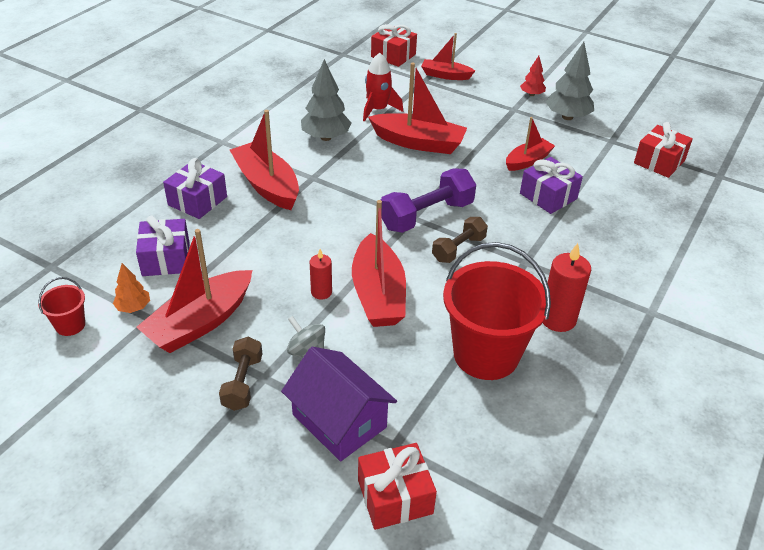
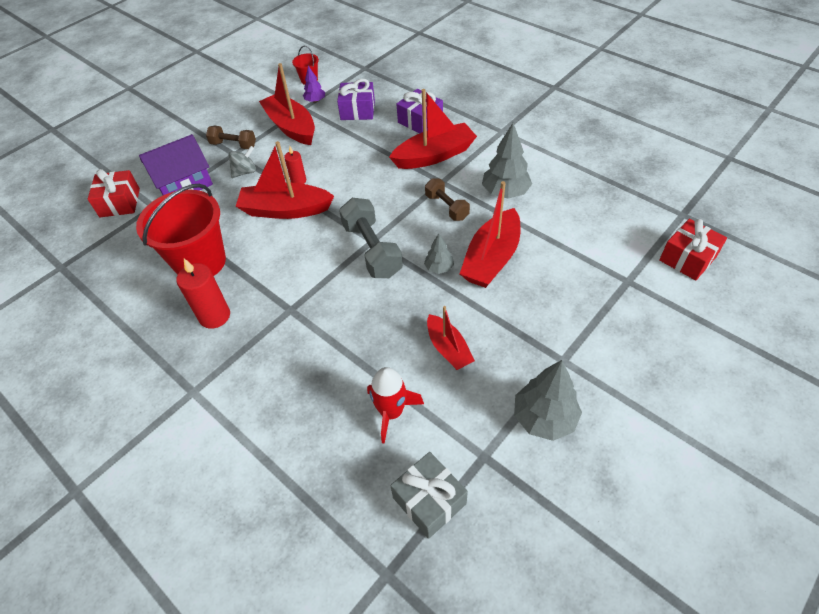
camera: 105 degrees right, 10 degrees up
(133, 307) = (315, 101): orange tree -> purple tree
(378, 110) = (557, 233): red rocket -> red rocket (391, 412)
(427, 215) = (372, 250): purple dumbbell -> grey dumbbell
(439, 171) = (439, 268): none -> grey tree
(445, 75) = (643, 303): red boat -> none
(458, 249) = (321, 265): brown dumbbell -> brown dumbbell (446, 207)
(531, 94) = (602, 389): red tree -> none
(548, 196) = (381, 352): purple gift -> none
(659, 162) = (429, 501): red gift -> grey gift

